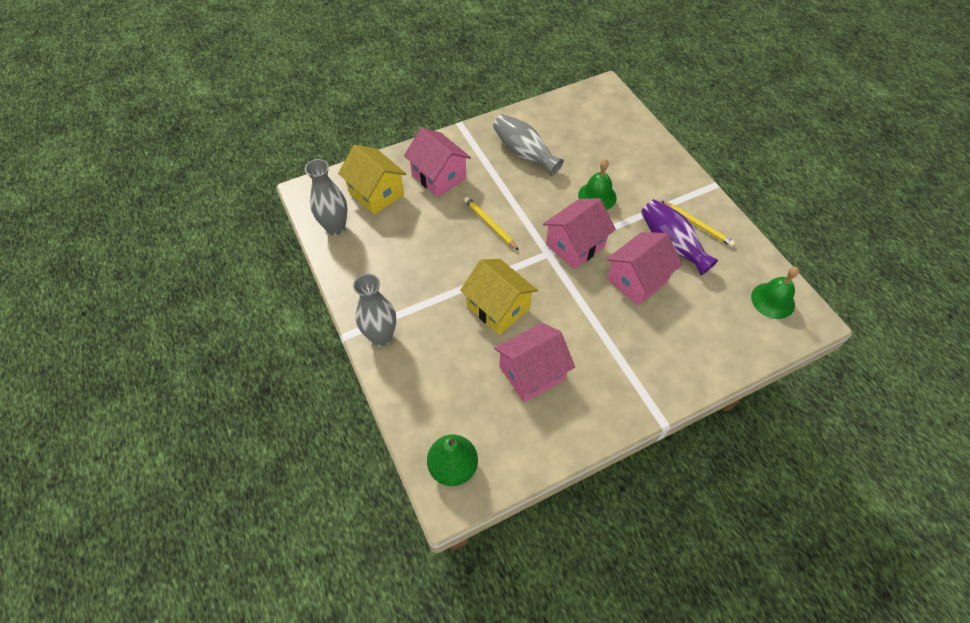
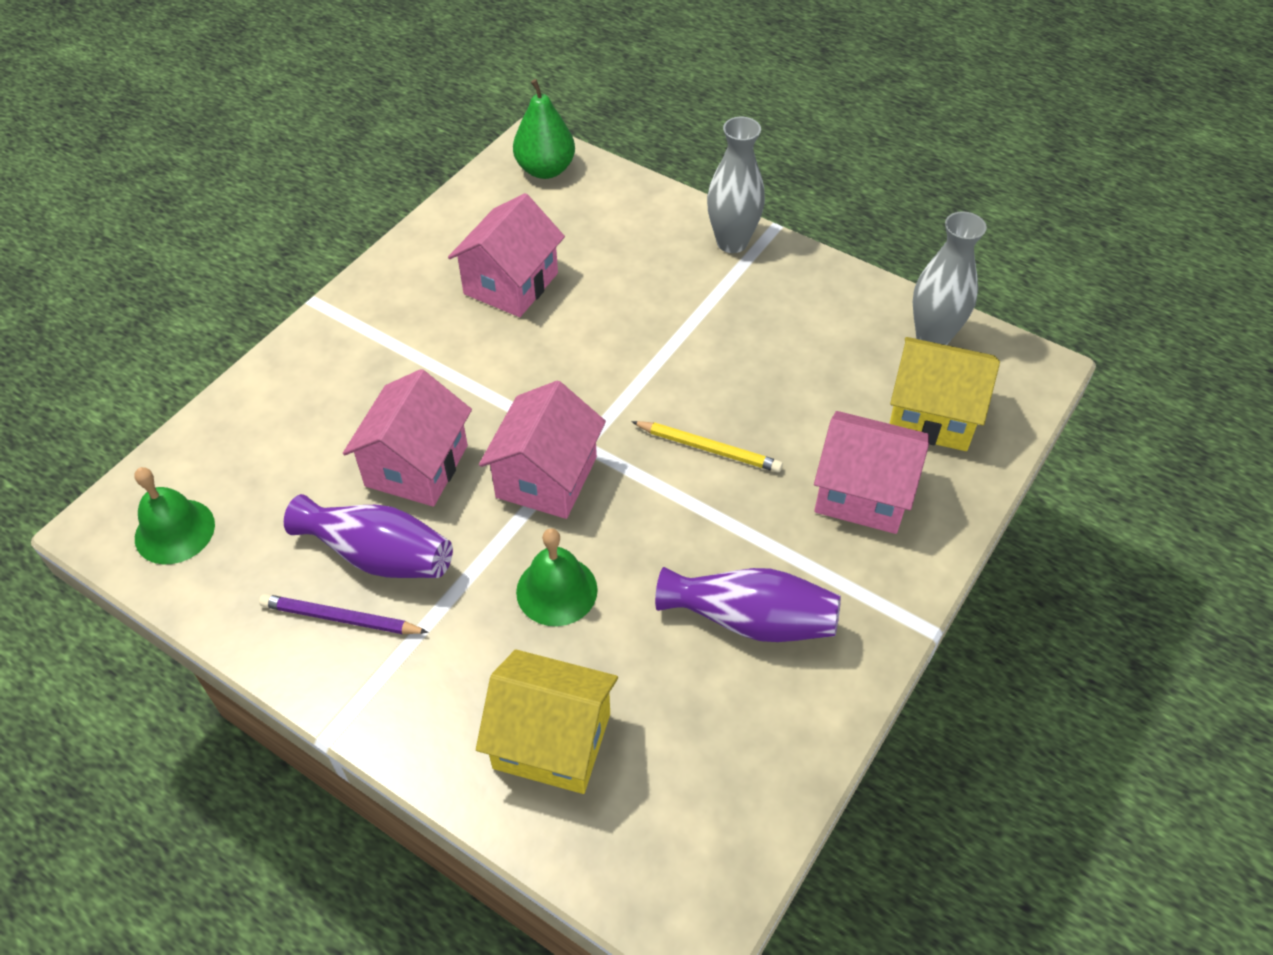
camera: 150 degrees right, 5 degrees down
(498, 307) = (607, 337): yellow house -> yellow house (552, 741)
(524, 153) = (751, 620): grey vase -> purple vase
(697, 225) = (340, 618): yellow pencil -> purple pencil

